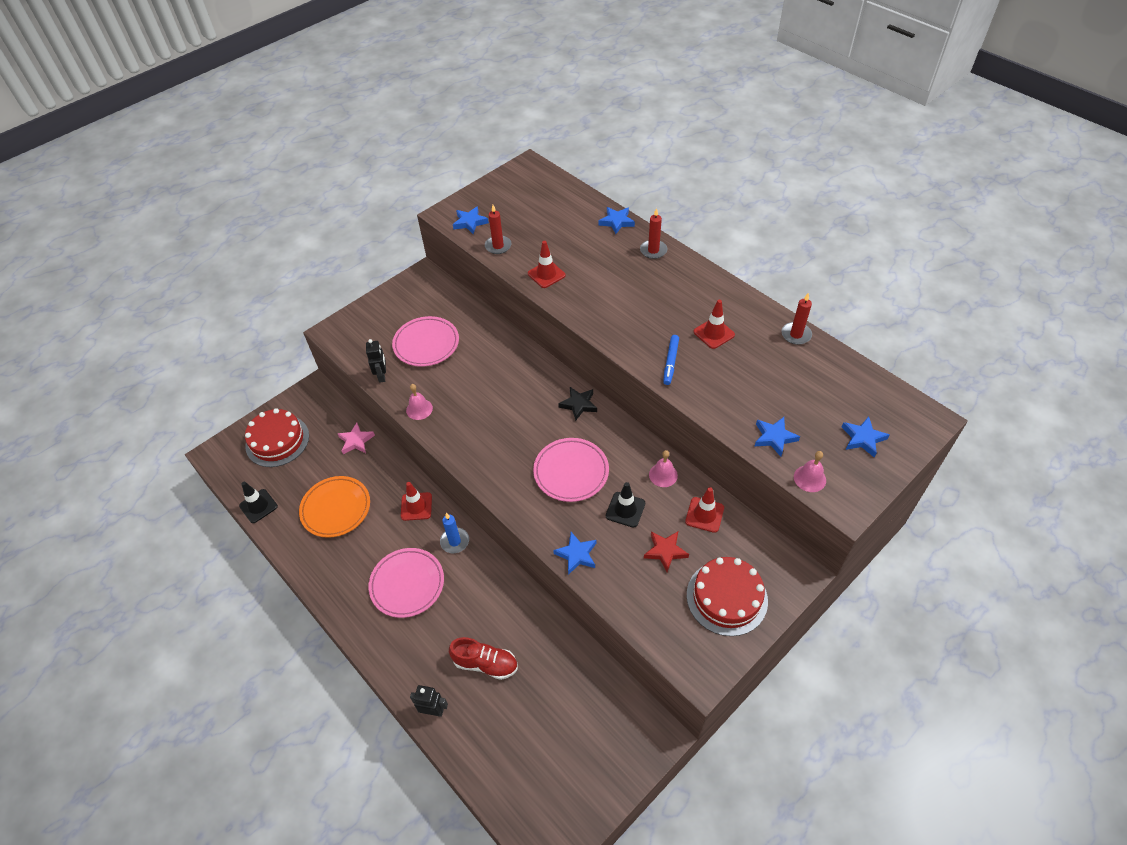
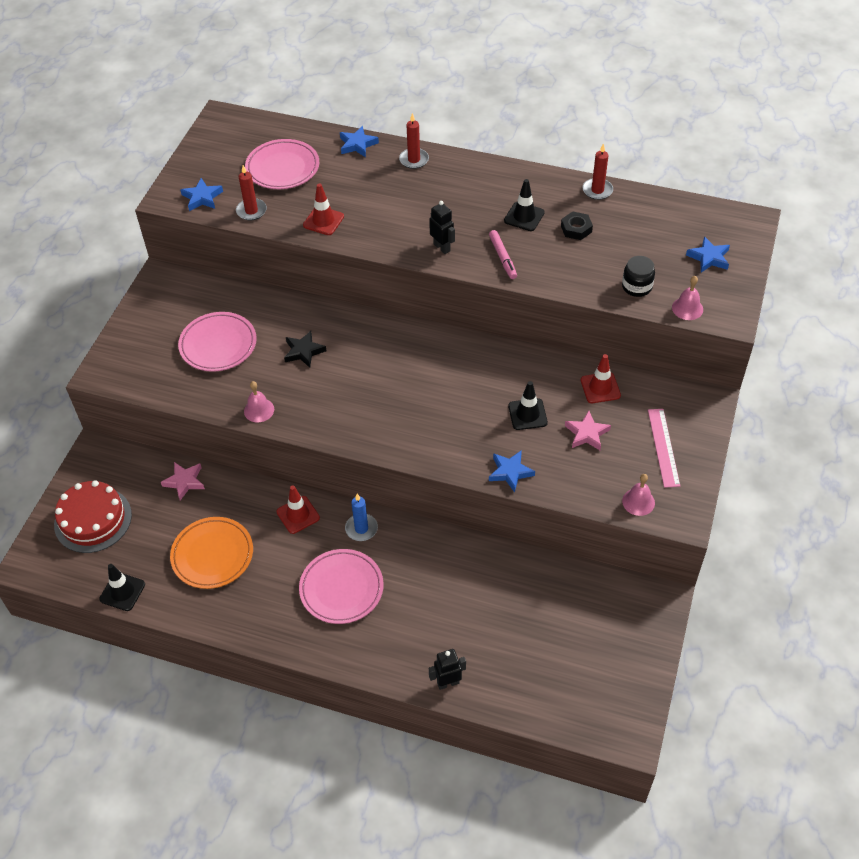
camera: 30 degrees left, 0 degrees up
(382, 376) = (193, 395): black robot -> black robot (442, 247)
(485, 663) = (468, 619): red shoe -> none
(571, 472) = (454, 403): pink plate -> pink plate (282, 168)
(579, 404) = (419, 340): black star -> black star (304, 351)
(663, 475) = (541, 370): pink bell -> pink bell (638, 502)
(665, 551) = (587, 433): red star -> pink star
(670, 362) = (502, 258): blue marker -> pink marker
(714, 333) = (524, 216): red traffic cone -> black traffic cone
(726, 597) = (663, 447): red cake -> pink ruler
(753, 362) = (576, 229): none -> black nut
(774, 437) = (636, 287): blue star -> black jar

